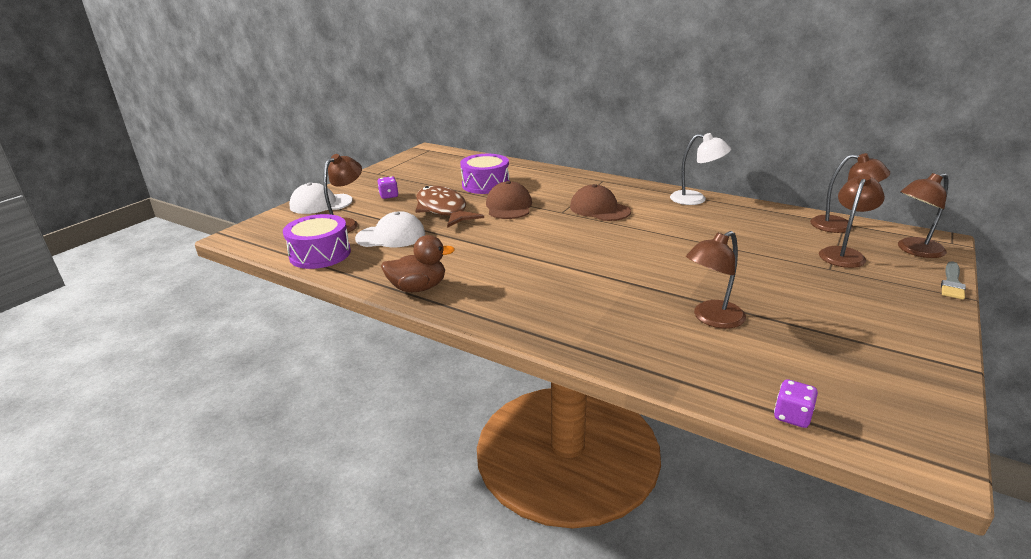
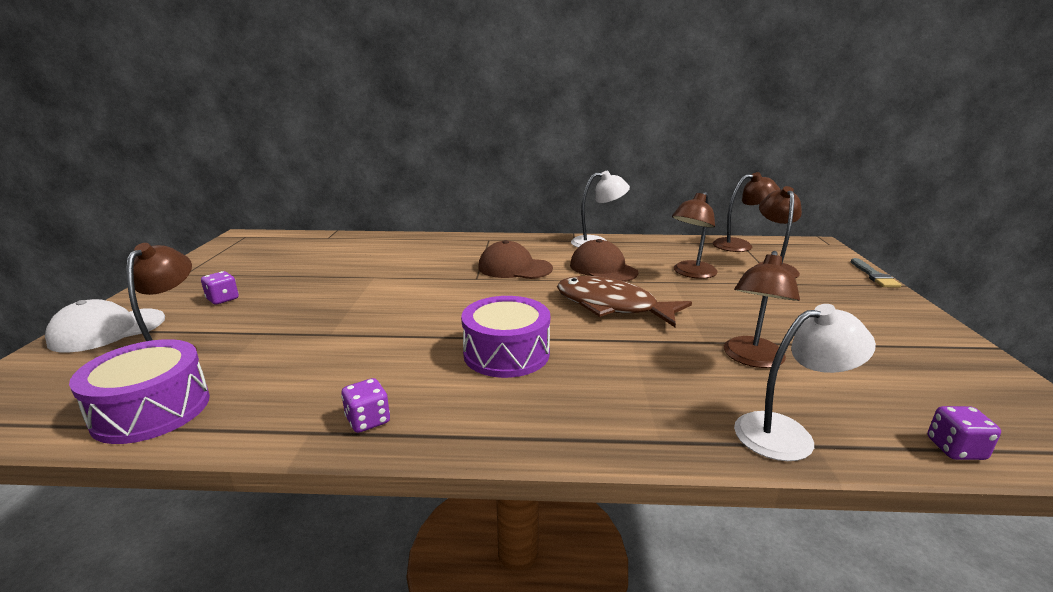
camera: 30 degrees left, 5 degrees down
(391, 236) = (265, 353): white cap -> none
(418, 288) = (368, 420): brown duck -> purple dice
(443, 210) = (320, 302): brown fish -> brown fish (612, 306)
(485, 184) = (355, 264): purple drum -> purple drum (506, 353)
(509, 206) = (406, 283): brown cap -> brown cap (603, 268)
(671, 369) = (788, 434): none -> white lamp
(914, 250) = (815, 255): brown lamp -> brown lamp (691, 273)

